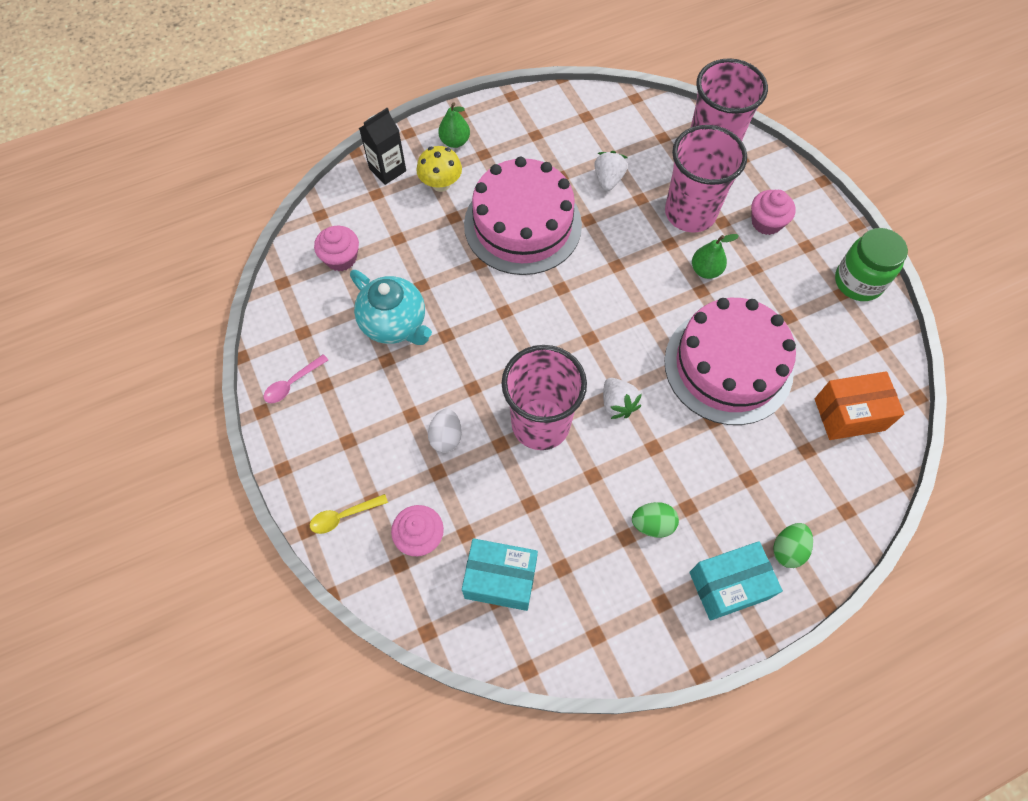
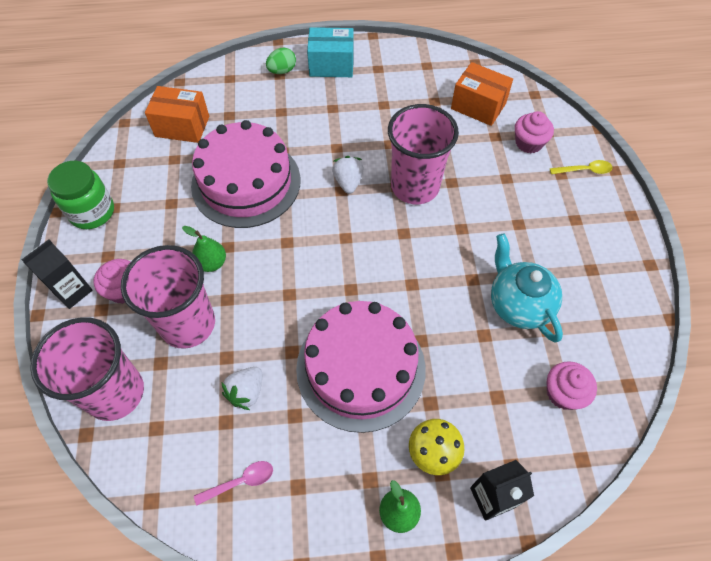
camera: 160 degrees left, 5 degrees down
(292, 383) = (621, 279): pink spoon -> pink spoon (240, 482)
(446, 437) = (493, 199): white egg -> none
(500, 579) = (478, 106): turquoise box -> orange box
(652, 524) = (362, 106): green egg -> none
(810, 207) = (72, 291): none -> black carton

